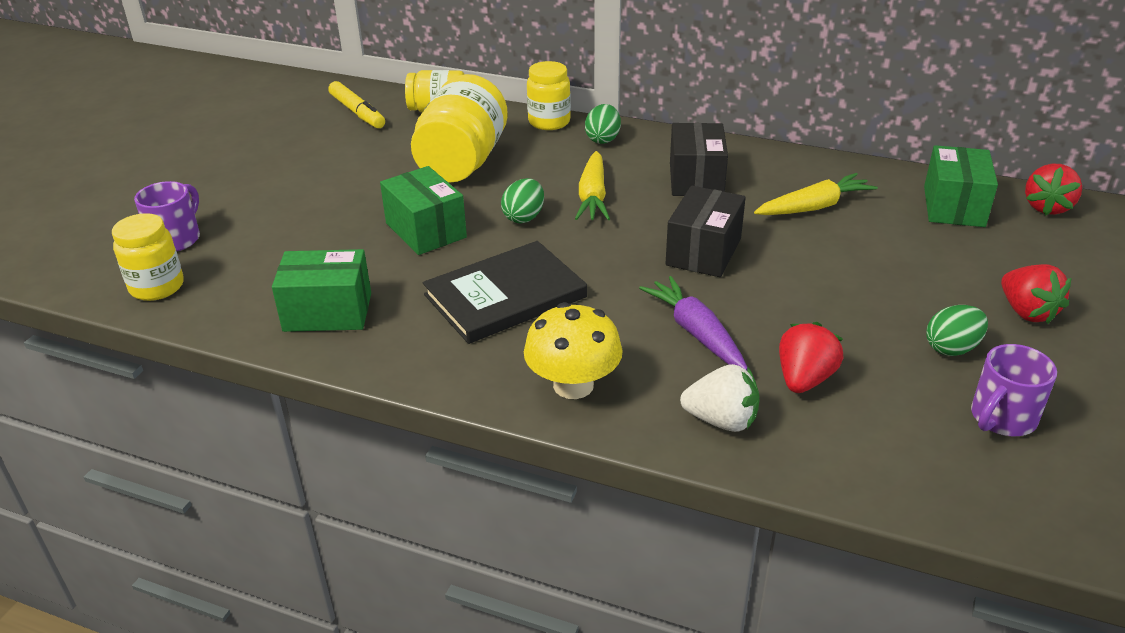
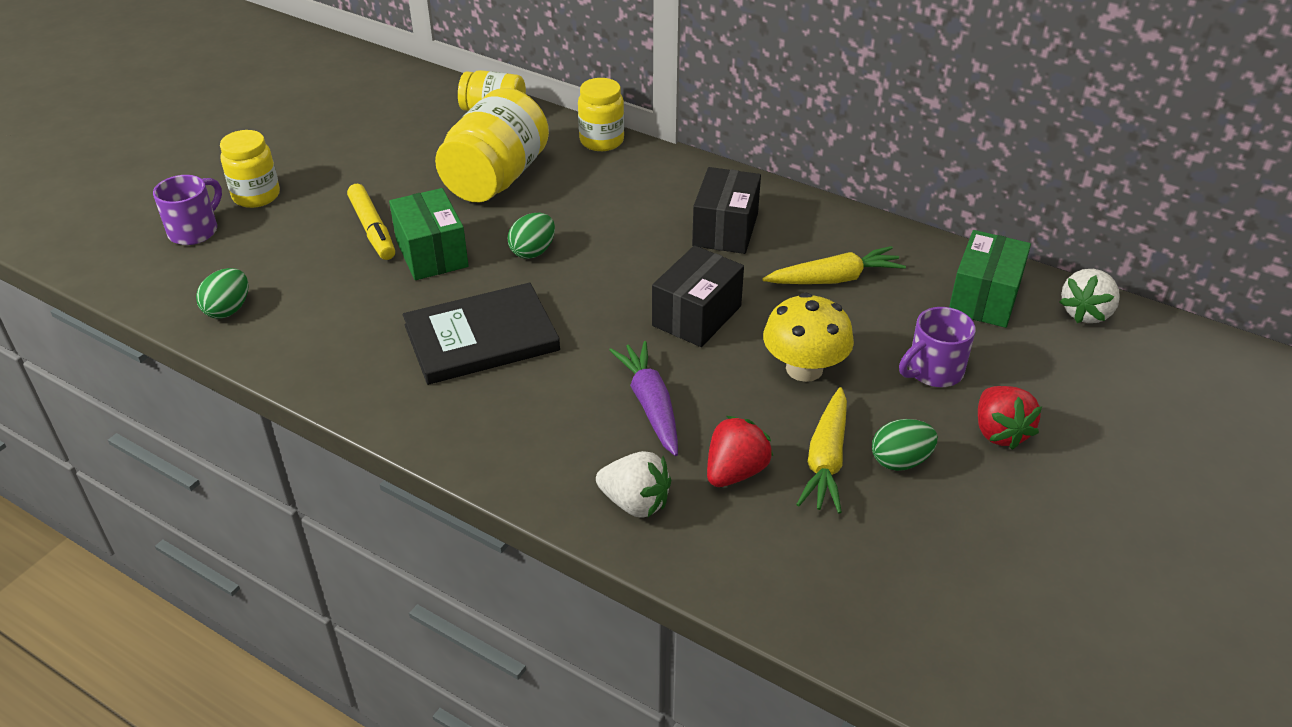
camera: 10 degrees right, 5 degrees up
(157, 287) = (162, 281): yellow jar -> yellow jar (256, 196)
(327, 312) = (309, 331): green box -> none
(357, 112) = (412, 105): yellow marker -> yellow marker (372, 229)
(573, 385) = (509, 443): yellow mushroom -> yellow mushroom (804, 368)
(593, 197) = (611, 236): yellow carrot -> yellow carrot (826, 460)
(603, 139) = (649, 169): green egg -> green egg (228, 309)
(1001, 418) = (913, 544): purple mug -> purple mug (933, 371)
(1047, 207) = (1086, 313): red strawberry -> white strawberry

